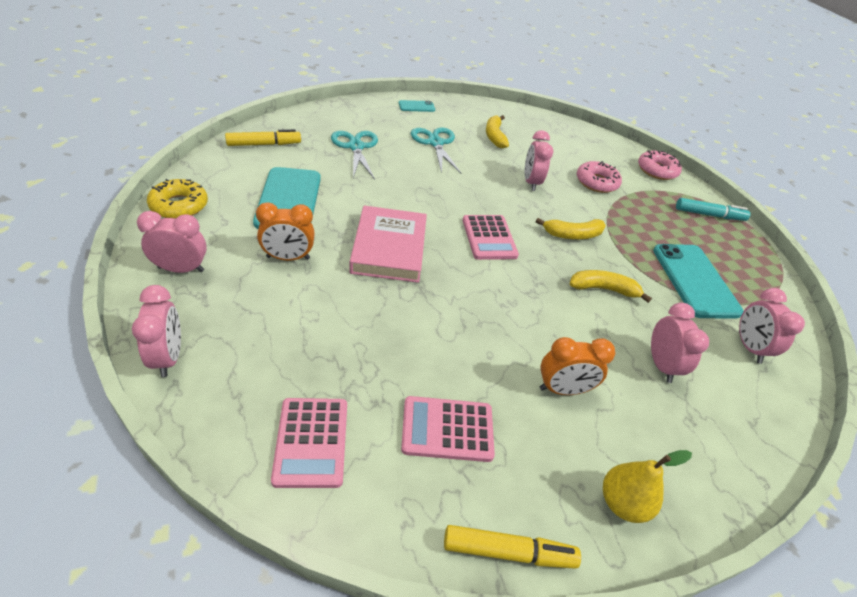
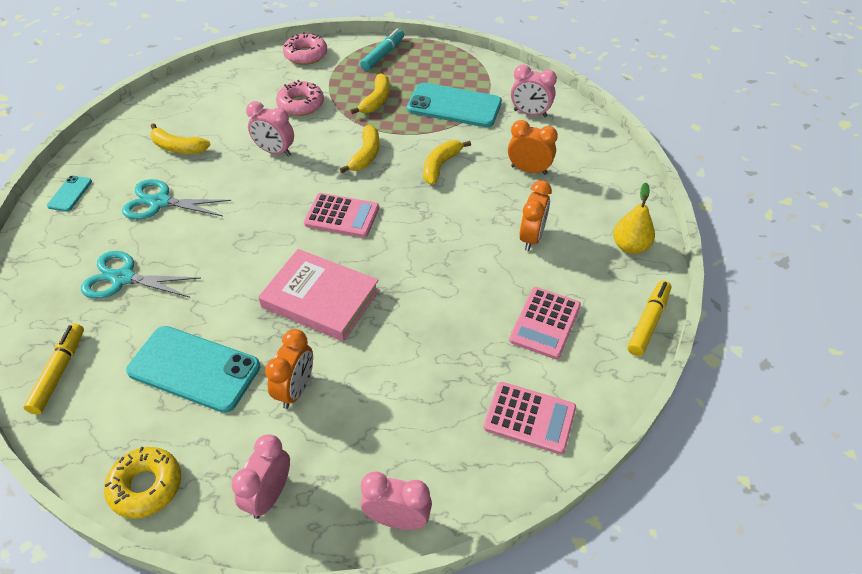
camera: 60 degrees left, 5 degrees up
(646, 225) = (376, 100): none -> yellow banana
(661, 365) = (529, 170): pink clock -> orange clock

